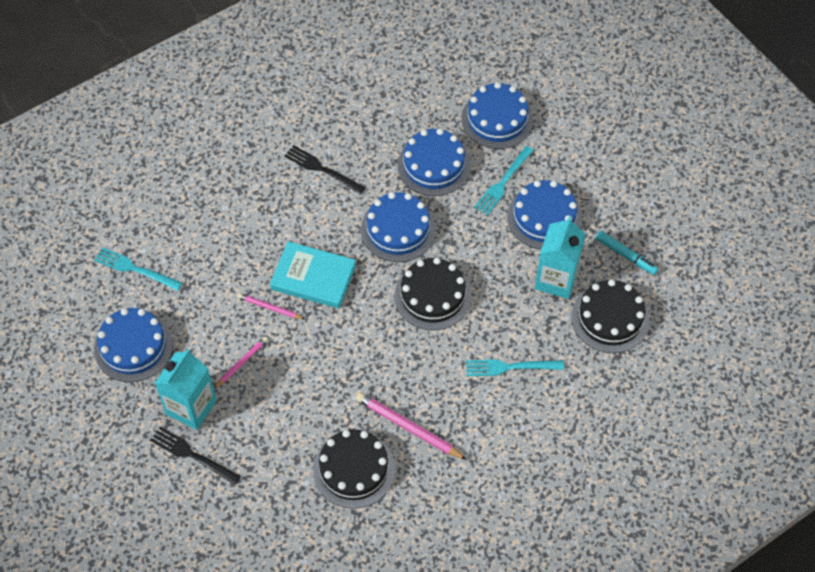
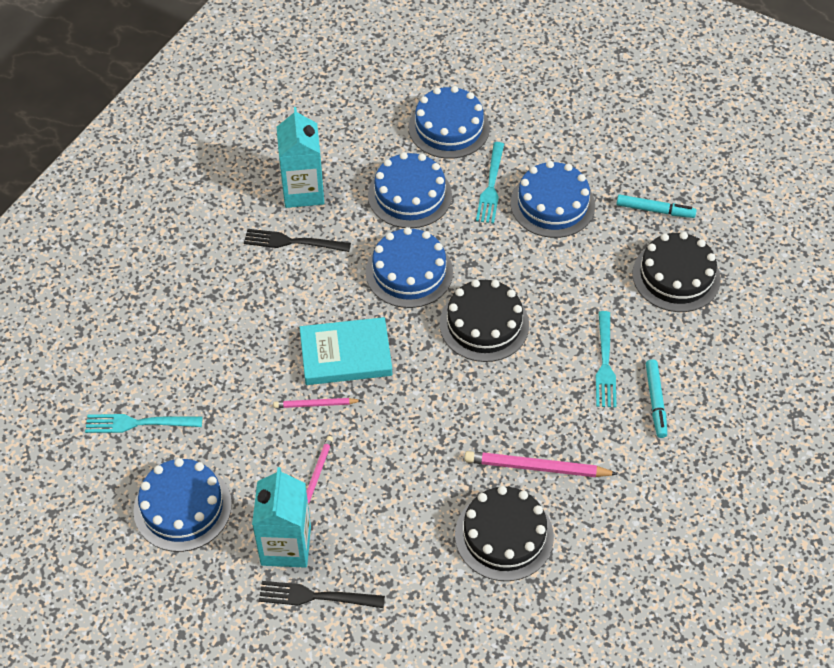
camera: 25 degrees left, 5 degrees down
(509, 367) = (605, 364): turquoise fork -> turquoise fork turned 60 degrees counterclockwise
(531, 414) = (655, 401): none -> turquoise marker
(556, 279) = (600, 259): turquoise carton -> turquoise carton (303, 191)

